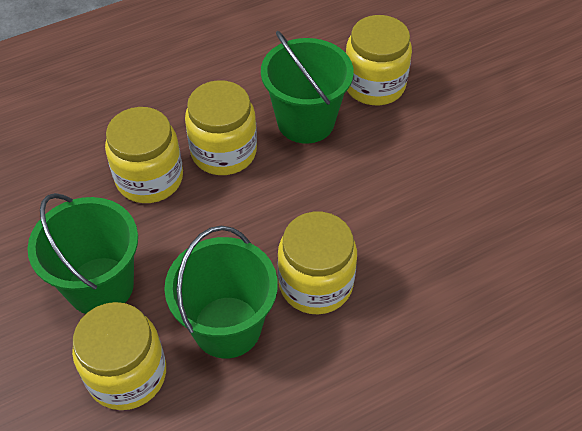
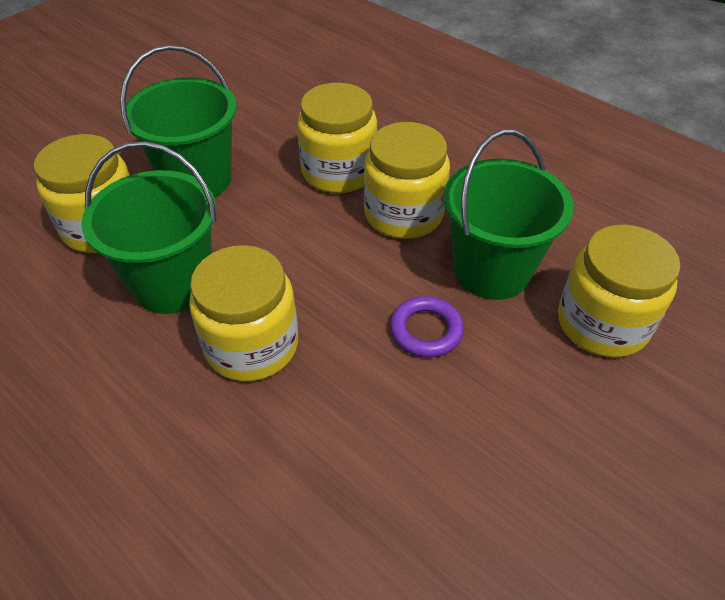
camera: 70 degrees right, 5 degrees down
(343, 176) = (426, 330): none -> purple ring

